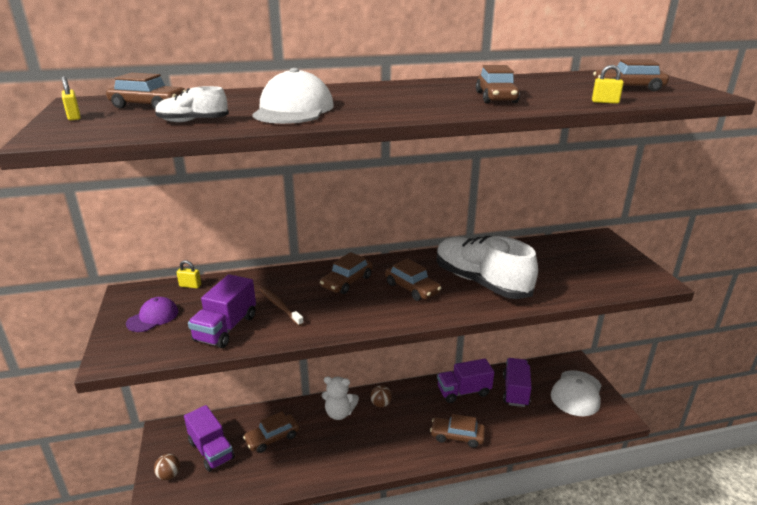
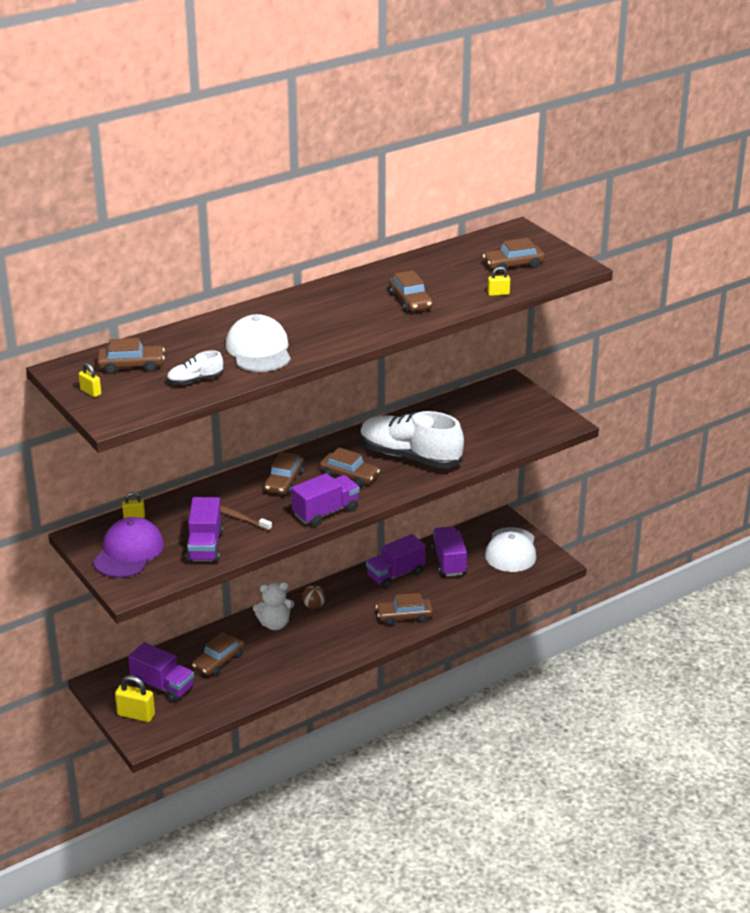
camera: 20 degrees left, 5 degrees up
(153, 317) = (128, 552): purple cap -> purple cap, size x1.69
(169, 475) = (136, 715): brown ball -> yellow padlock
(368, 319) = (326, 512): none -> purple truck

